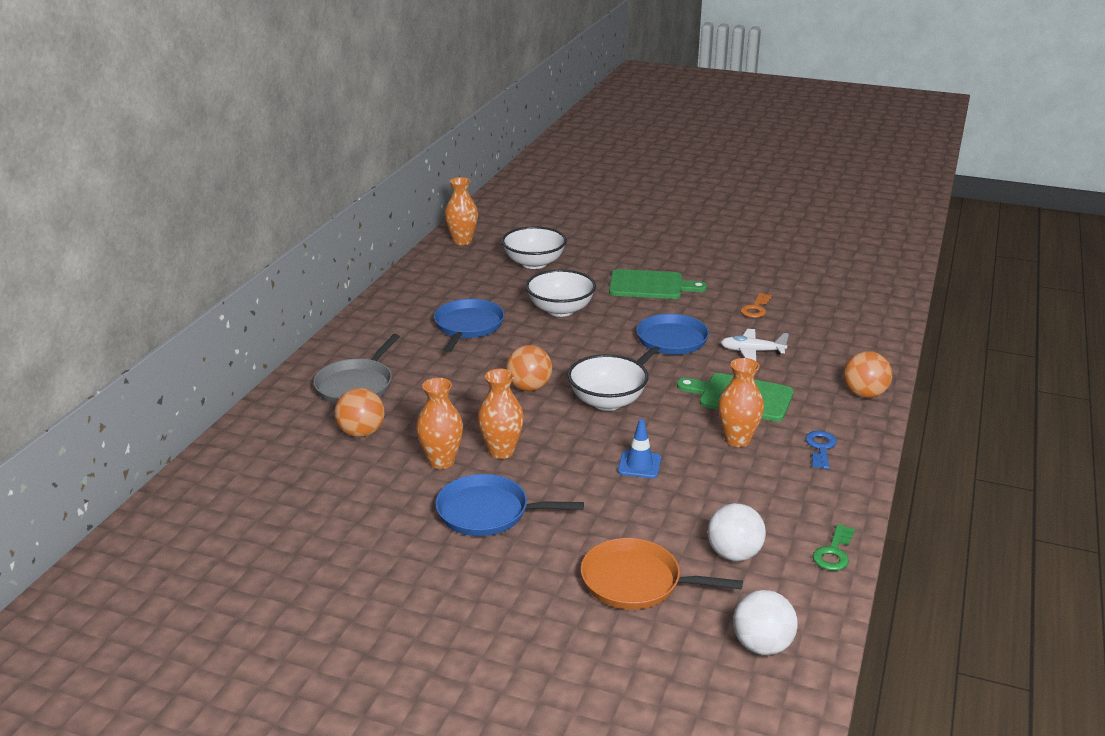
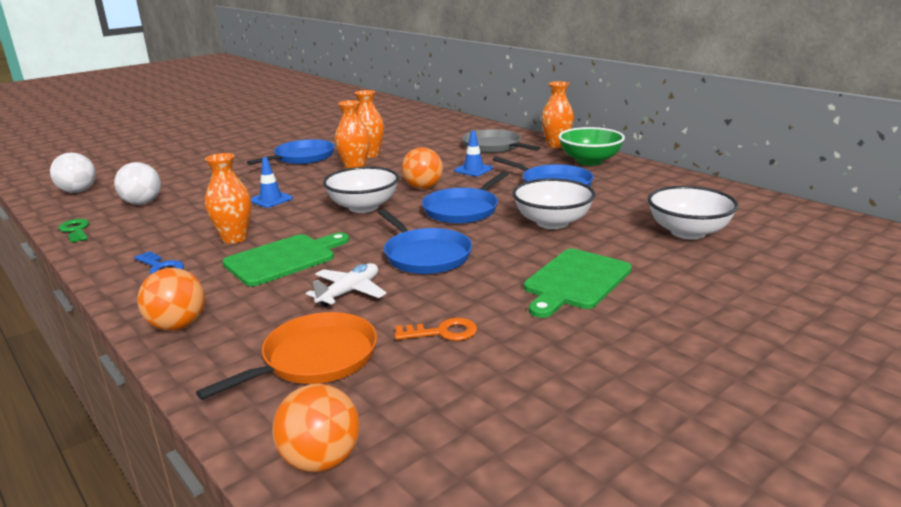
camera: 120 degrees right, 5 degrees down
(361, 433) = (431, 143): orange ball -> orange ball (321, 460)
(382, 322) = (589, 161): none -> green bowl
(453, 375) = (473, 170): none -> blue traffic cone
(462, 241) = (775, 209): orange vase -> orange vase (556, 145)
(567, 352) = (463, 209): none -> blue pan
(636, 582) = (180, 176): orange pan -> orange pan (315, 359)
(755, 309) = (443, 332): orange key -> orange key turned 120 degrees clockwise

